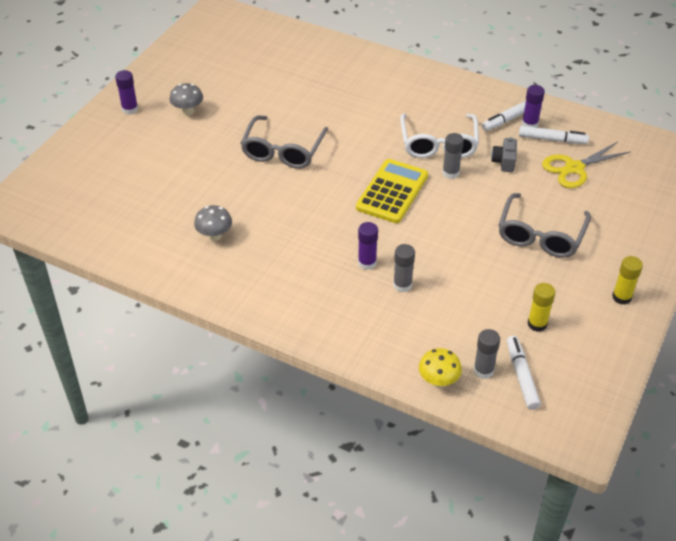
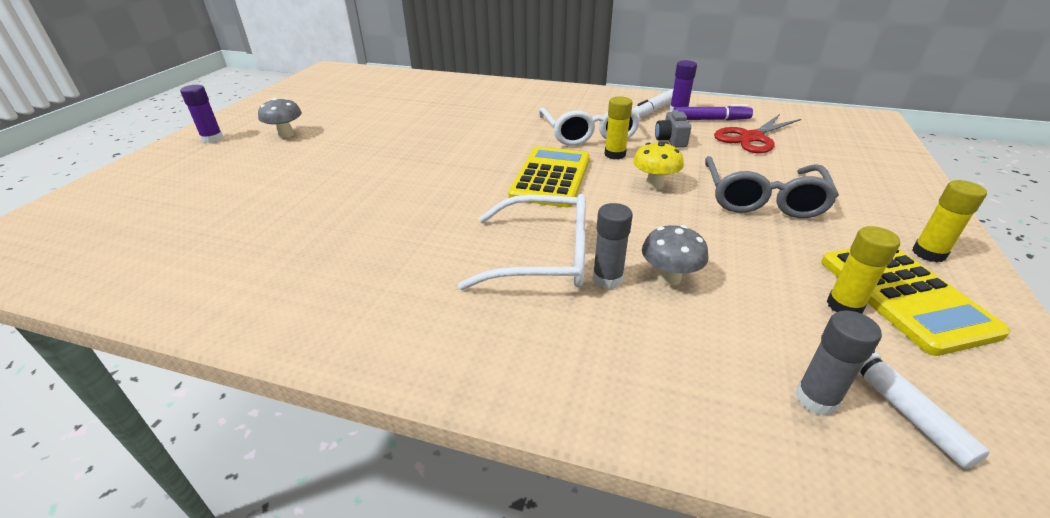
camera: 10 degrees left, 10 degrees down
(214, 236) = (304, 250): grey mushroom -> grey mushroom (669, 278)
(283, 151) = (404, 155): grey glasses -> none
(367, 263) = (543, 257): purple glue stick -> white glasses
(438, 381) = (748, 435): yellow mushroom -> yellow mushroom (654, 184)
(450, 173) = (615, 154): grey glue stick -> yellow glue stick
(552, 140) = (710, 120): white marker -> purple marker
(574, 168) = (752, 138): yellow scissors -> red scissors
(579, 323) = (904, 296): none -> yellow calculator

